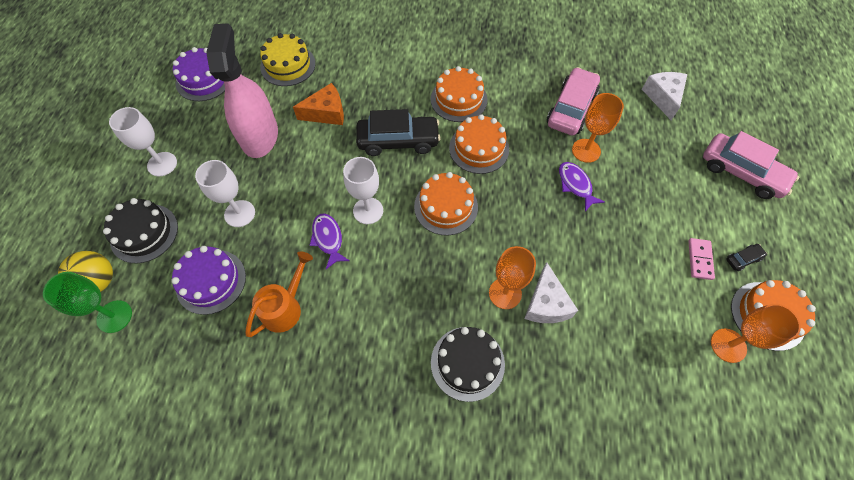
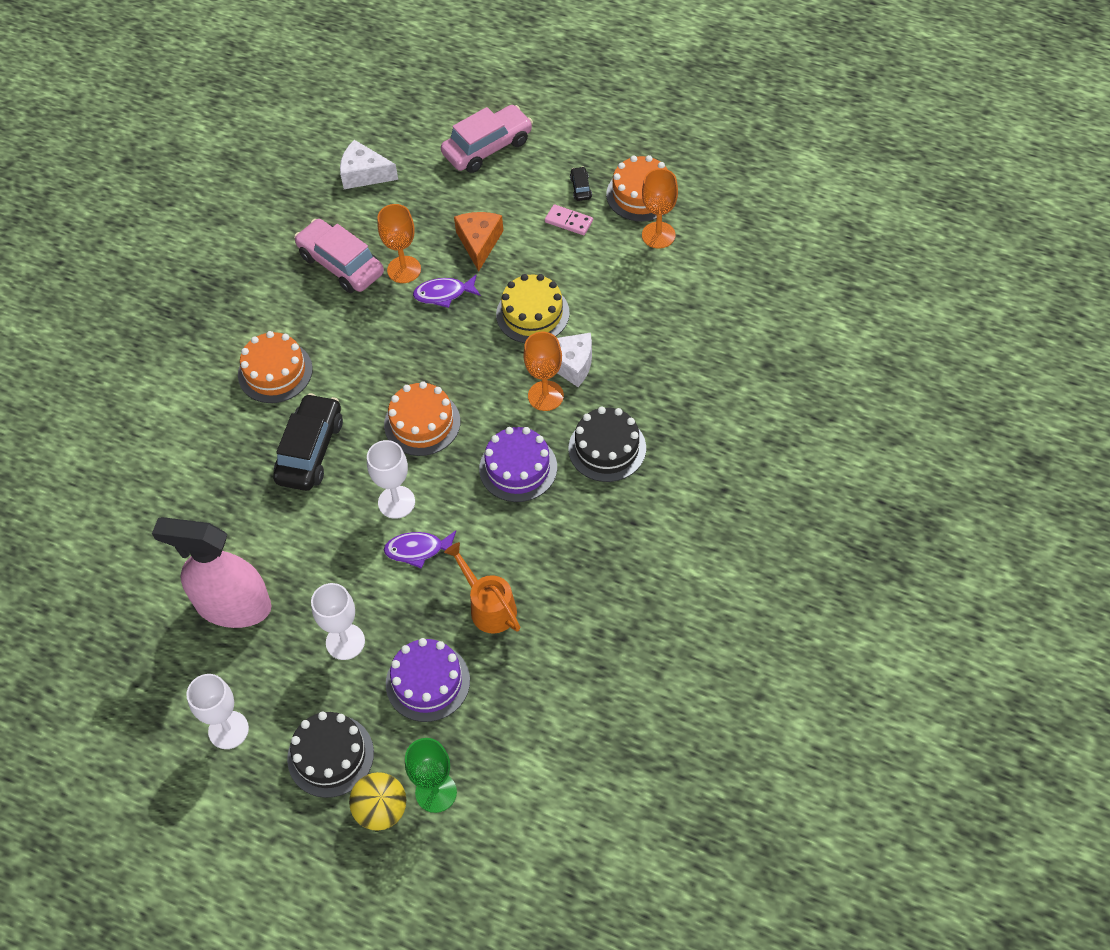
camera: 70 degrees left, 5 degrees down
(204, 79) = (98, 667): purple cake -> purple cake (518, 468)
(288, 65) = (123, 555): yellow cake -> yellow cake (532, 314)
(326, 113) = (230, 522): orange cheese -> orange cheese (479, 242)
(479, 148) = (357, 370): orange cake -> none

